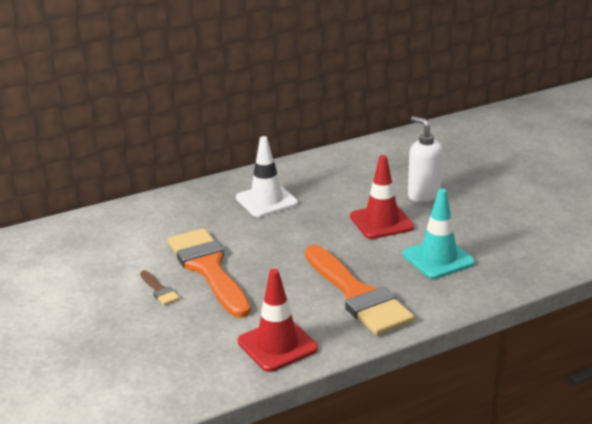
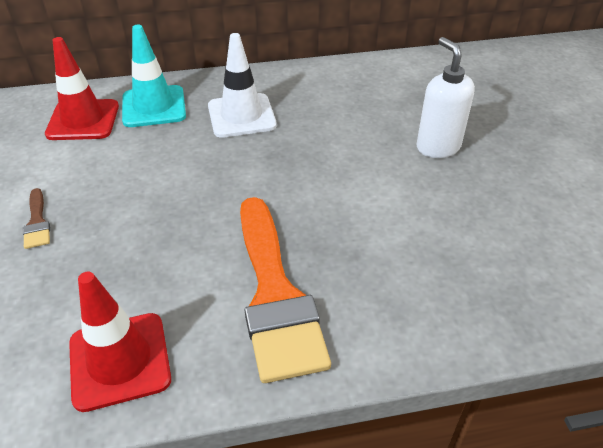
camera: 15 degrees right, 15 degrees up
(208, 268) = (115, 202): orange brush -> none
(381, 222) = (365, 177): red traffic cone -> red traffic cone (83, 120)
(438, 259) = (415, 256): turquoise traffic cone -> turquoise traffic cone (154, 107)

